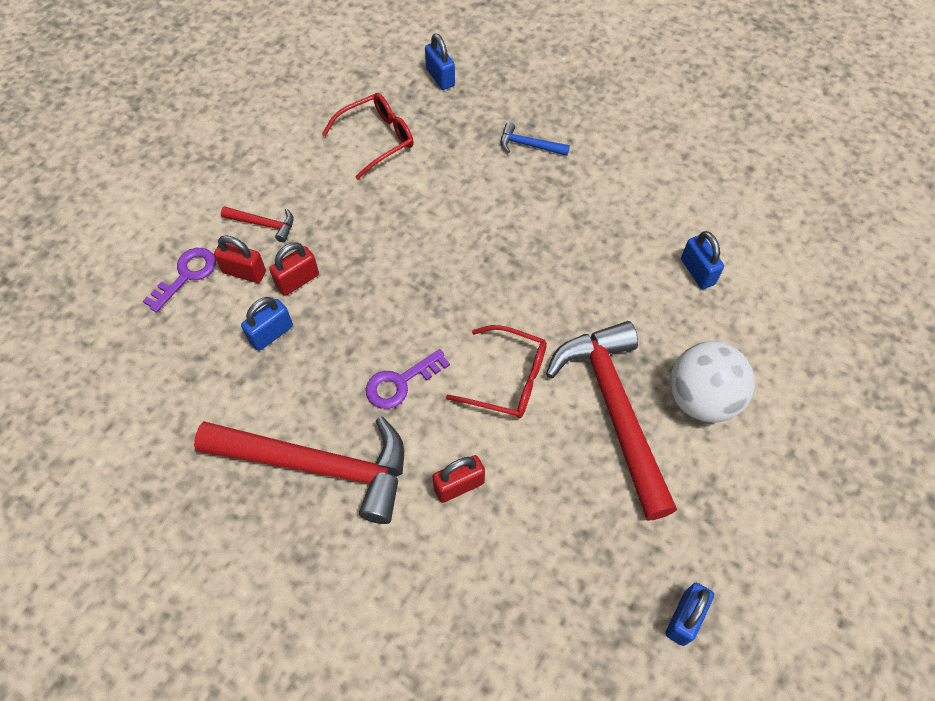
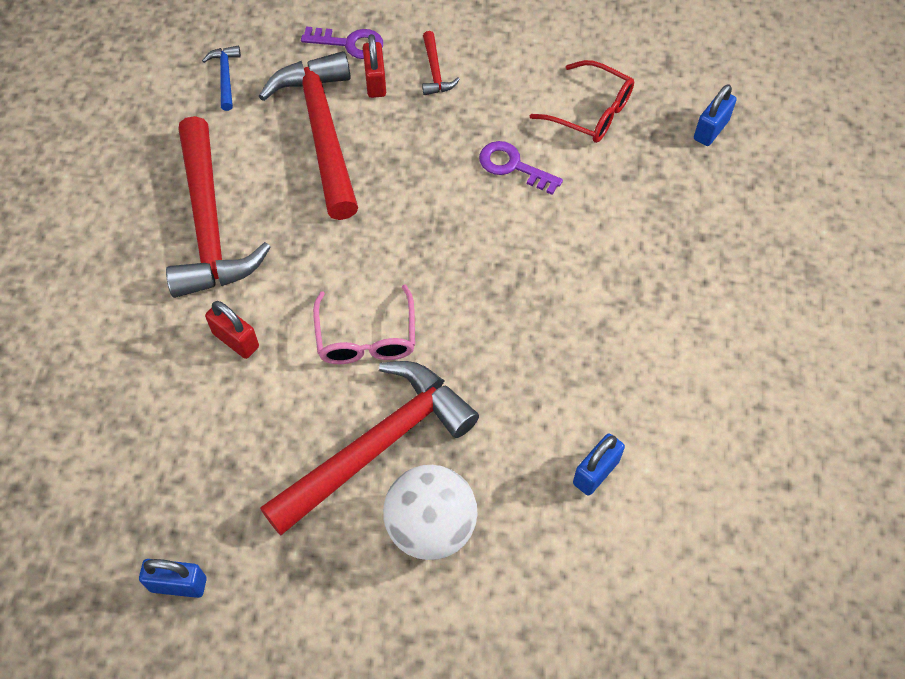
camera: 65 degrees right, 0 degrees up
(271, 334) = (322, 131): blue padlock -> red hammer
(297, 280) = (388, 124): red padlock -> none
(401, 382) = (320, 250): purple key -> purple key (513, 166)
(508, 379) = (366, 337): red glasses -> pink glasses
(529, 145) = (670, 246): blue hammer -> blue hammer (225, 76)

